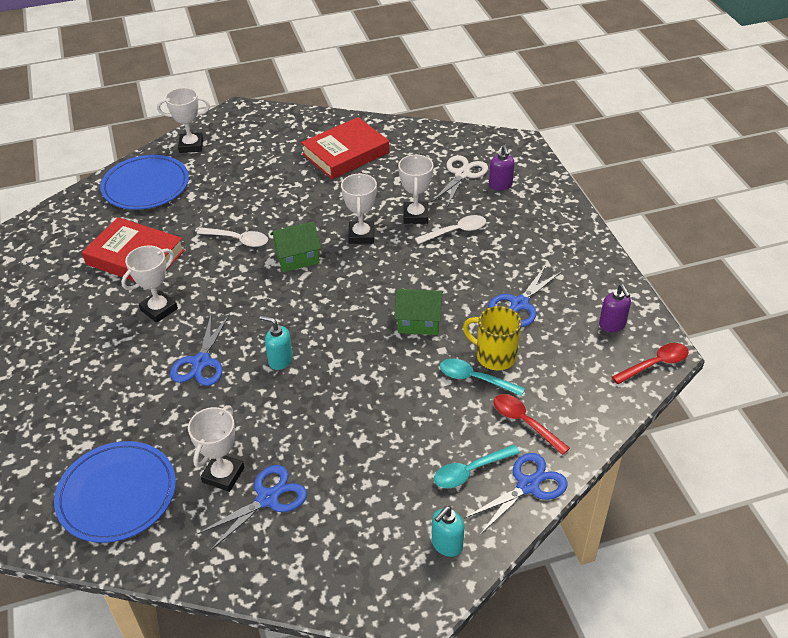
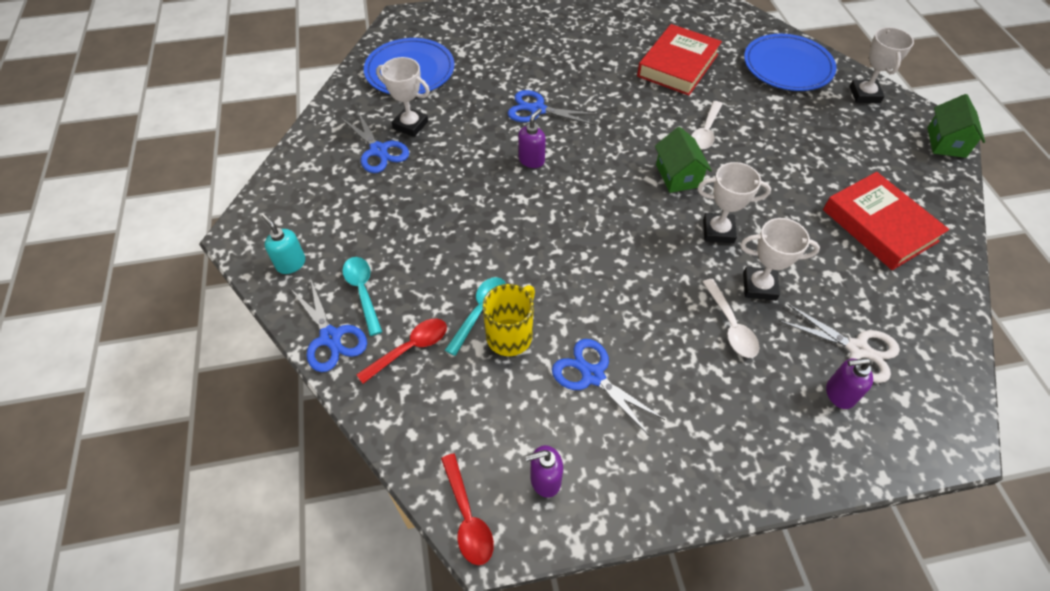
camera: 95 degrees right, 10 degrees up
(159, 309) = (607, 82): white trophy -> none
(280, 360) = (531, 160): turquoise soap dispenser -> purple soap dispenser
(418, 322) = (571, 271): green house -> green house (946, 142)

